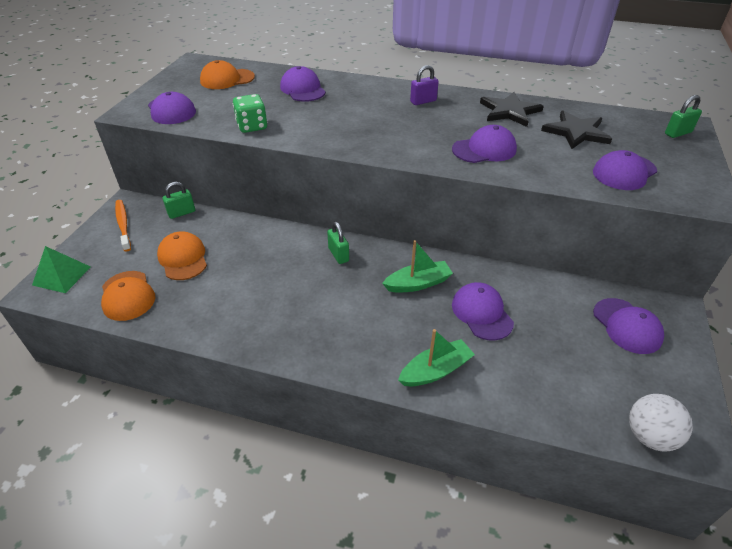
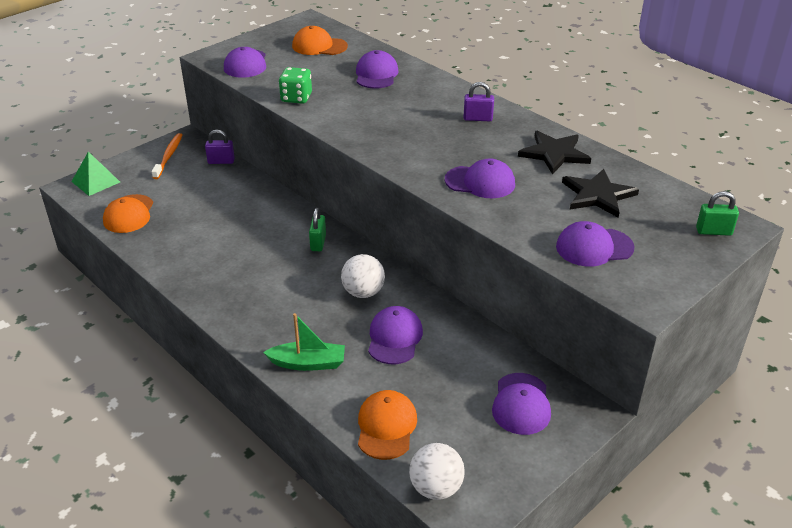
camera: 30 degrees right, 5 degrees down
(181, 213) = (221, 161): green padlock -> purple padlock
(183, 258) = (191, 200): orange cap -> orange cap (386, 427)
(418, 283) = (363, 292): green boat -> white ball

